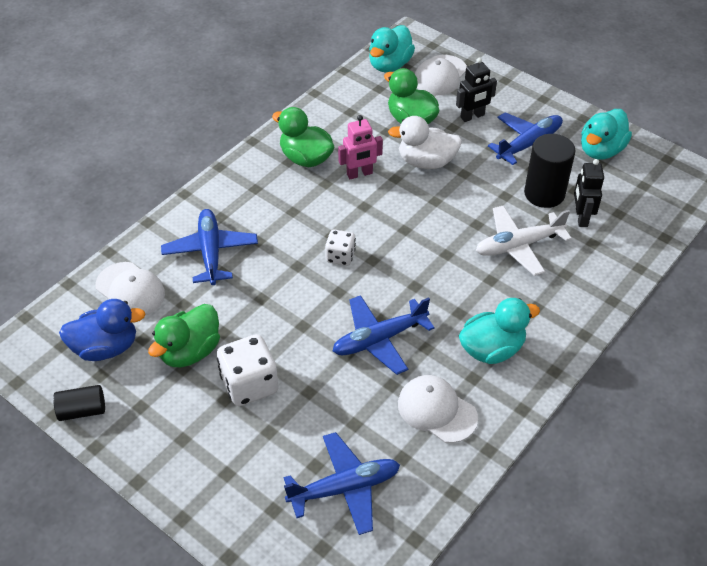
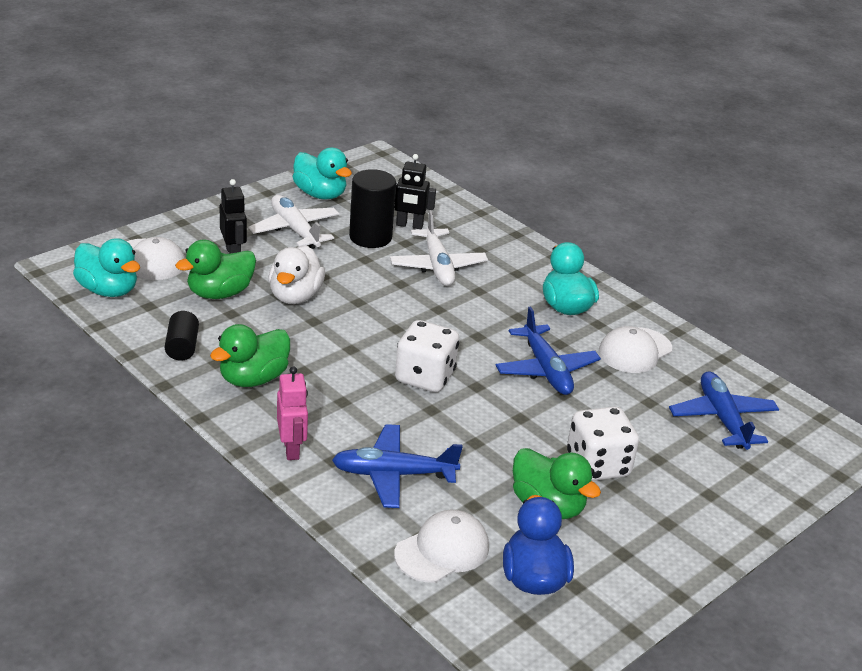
camera: 85 degrees left, 15 degrees down
(82, 410) = (628, 604): black cylinder -> black cylinder (182, 347)
(340, 256) = (425, 377): white dice -> white dice, size x1.69
(359, 174) = (297, 343): pink robot -> pink robot (292, 449)
(529, 144) = (295, 230): blue plane -> white plane

